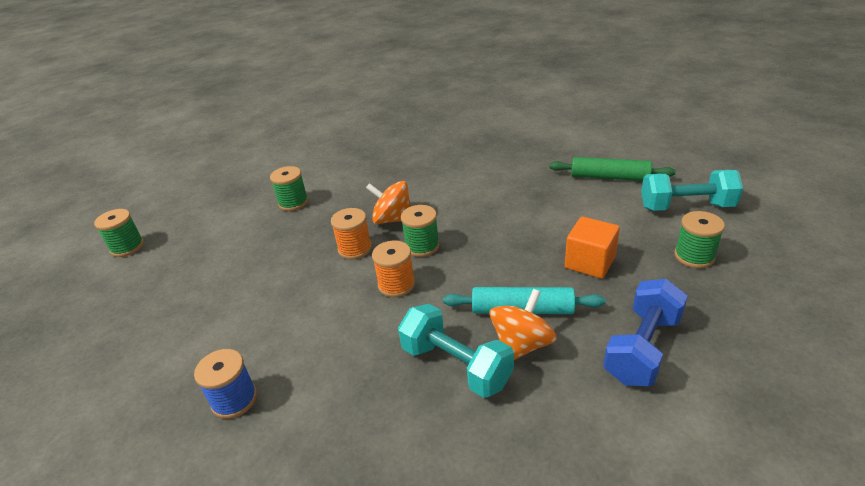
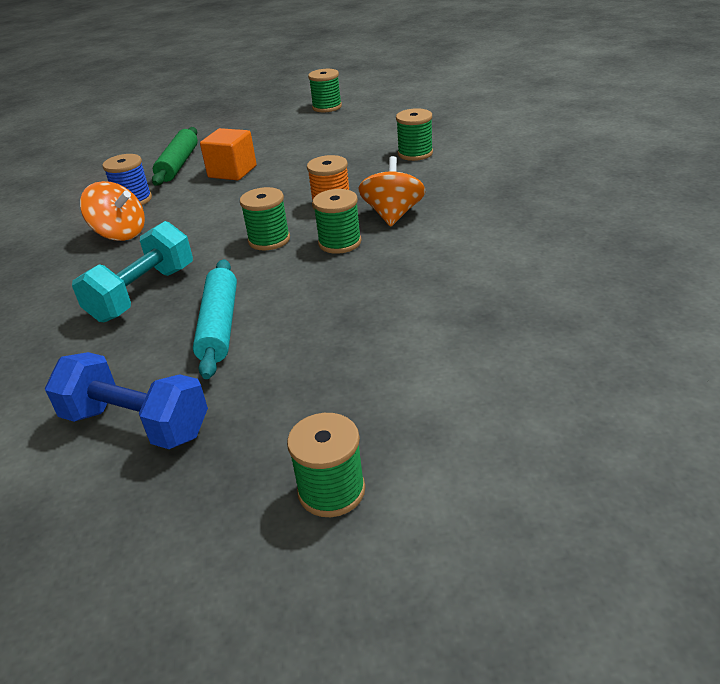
camera: 80 degrees right, 0 degrees up
(396, 285) = (269, 240): orange spool -> green spool
(522, 344) = (163, 331): orange spinning top -> orange spinning top (120, 234)
(590, 262) = (311, 374): orange cube -> orange cube (232, 172)
(609, 177) = (572, 389): green rolling pin -> green rolling pin (178, 164)
(686, 207) = (493, 492): turquoise dumbbell -> none

